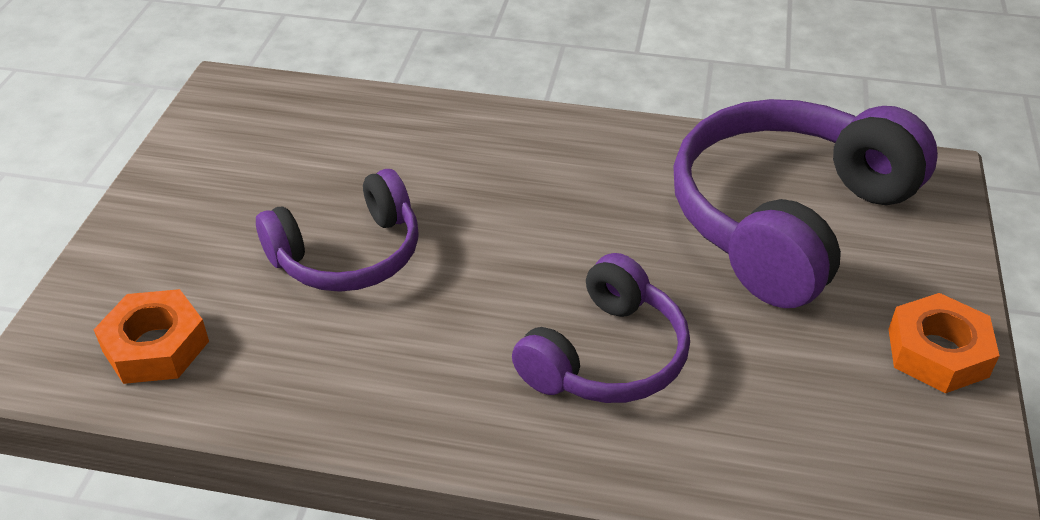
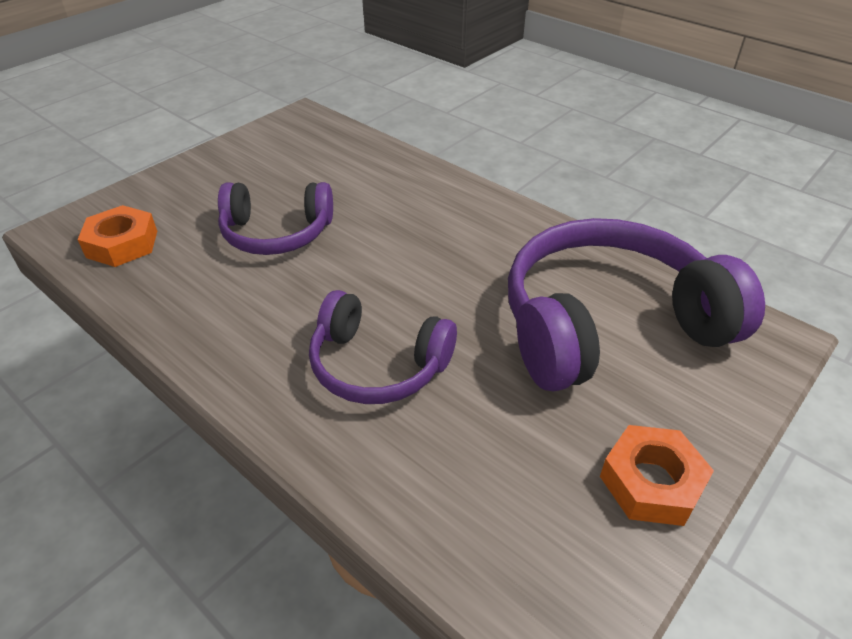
camera: 30 degrees right, 0 degrees up
(606, 356) = (377, 365): purple headphones -> purple headphones turned 45 degrees clockwise

